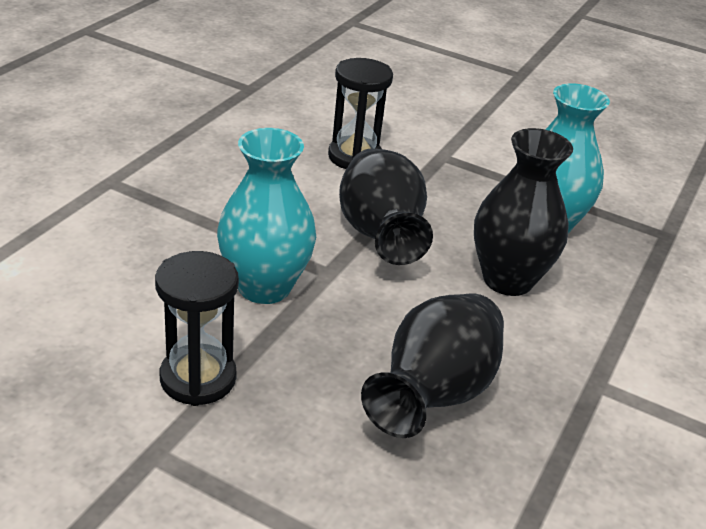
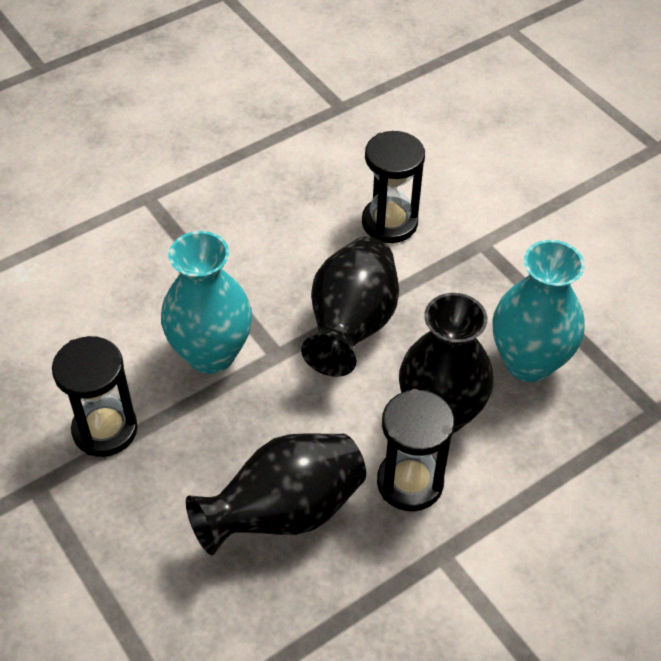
camera: 30 degrees right, 15 degrees up
(524, 337) = (410, 482): none -> black hourglass

